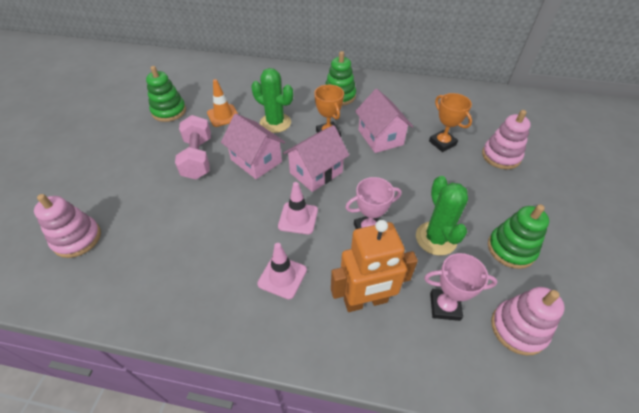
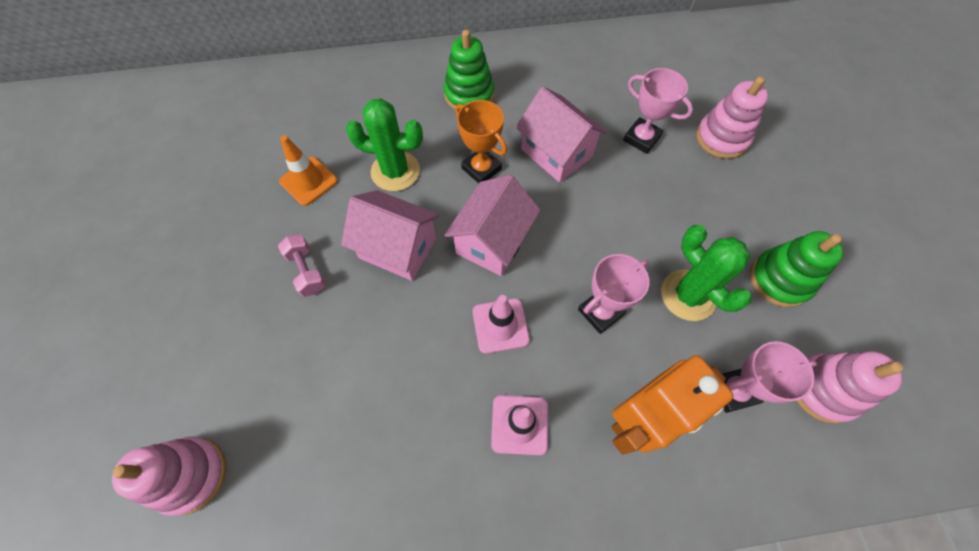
camera: 20 degrees left, 15 degrees up
(169, 111) = (215, 198): green stacking toy -> none
(198, 158) = (307, 271): pink dumbbell -> pink dumbbell, size x0.58
(442, 143) = (641, 138): orange trophy -> pink trophy

